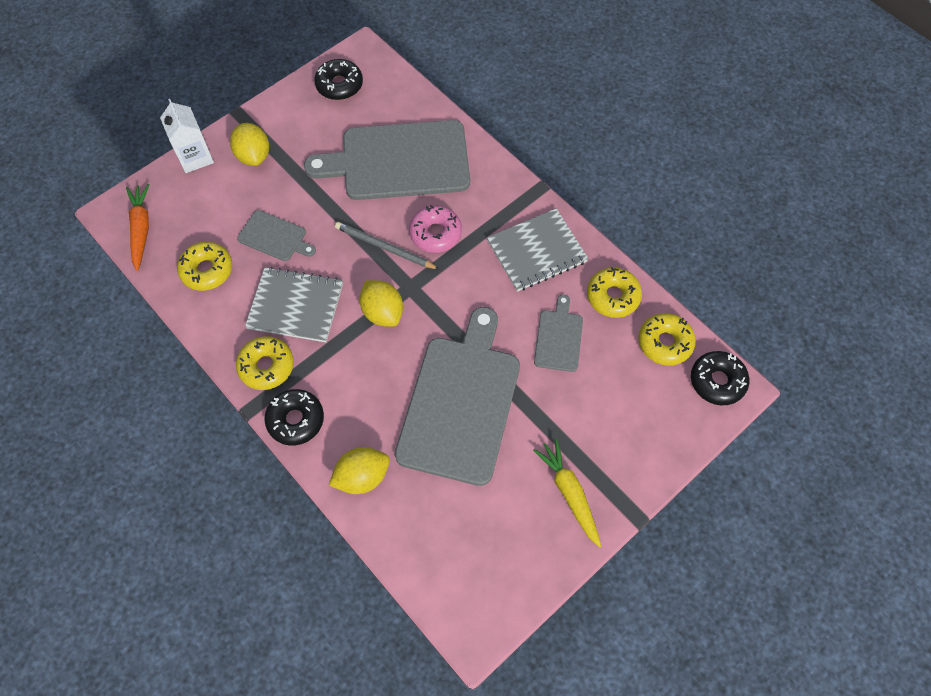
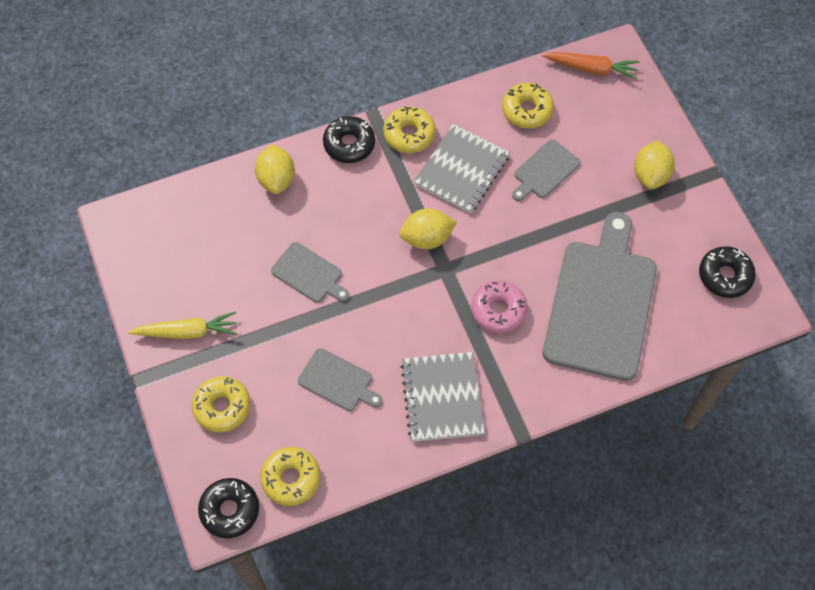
camera: 110 degrees right, 0 degrees up
(195, 157) = (664, 126): white carton -> none
(253, 156) = (650, 175): yellow lemon -> yellow lemon turned 75 degrees counterclockwise
(384, 247) = (498, 260): grey pencil -> none
(461, 403) = (309, 274): grey cutting board -> grey cutting board, size x0.46
(613, 296) = (362, 450): yellow donut -> yellow donut (222, 407)

